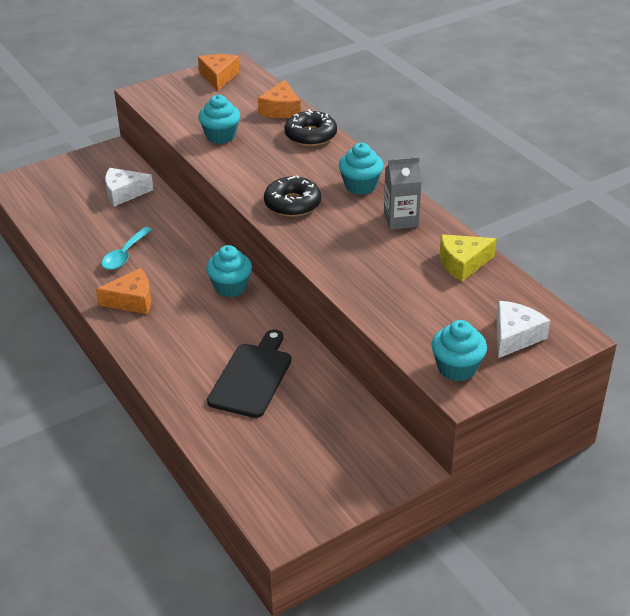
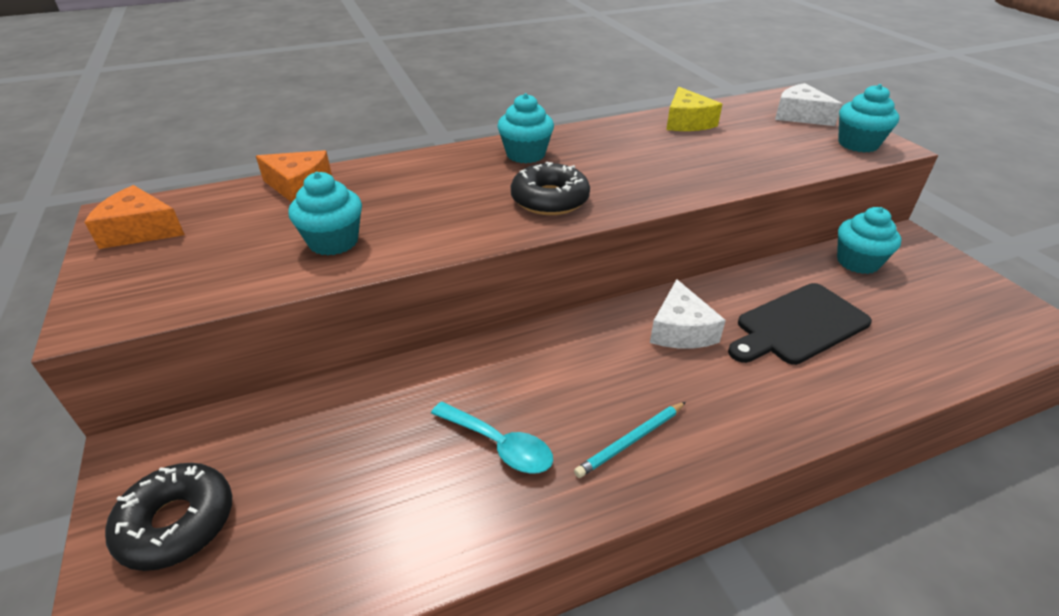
camera: 80 degrees left, 0 degrees up
(124, 193) = (302, 438): white cheese -> white cheese (680, 330)
(132, 300) = (631, 441): orange cheese -> turquoise pencil
(230, 287) = (611, 328): turquoise cupcake -> turquoise cupcake (858, 262)
(252, 377) = (798, 325): black cutting board -> black cutting board turned 60 degrees counterclockwise
(310, 135) = (388, 173): black donut -> black donut (177, 523)
(401, 220) = (603, 141): grey carton -> none

